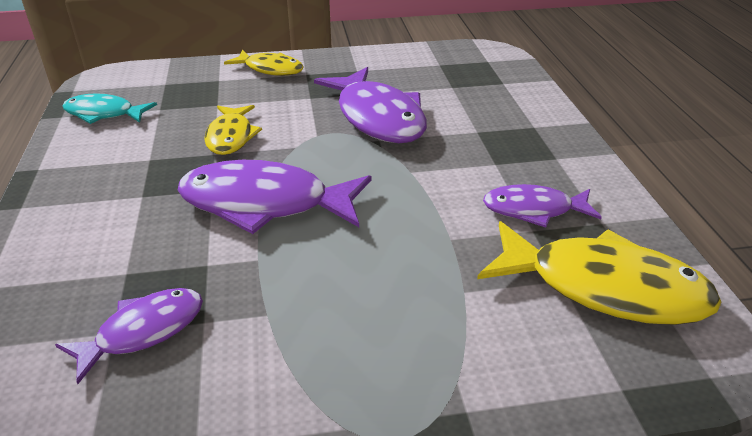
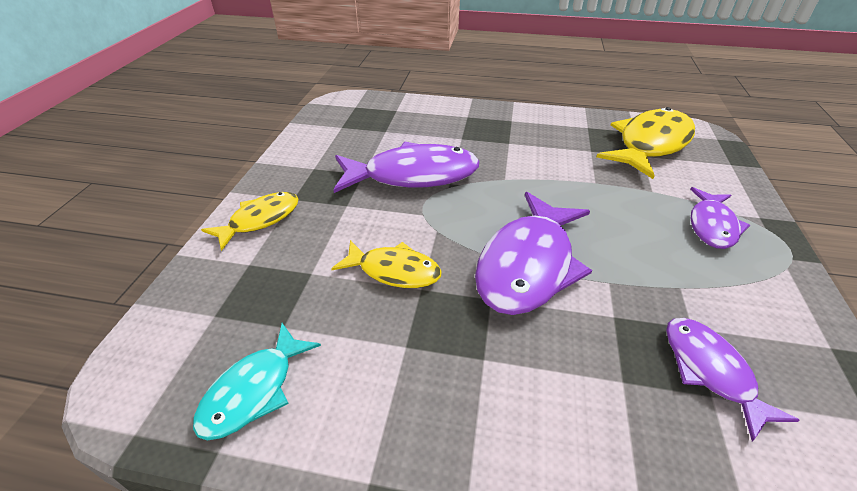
camera: 70 degrees left, 5 degrees up
(534, 210) = (570, 144): purple fish -> purple fish (712, 225)

